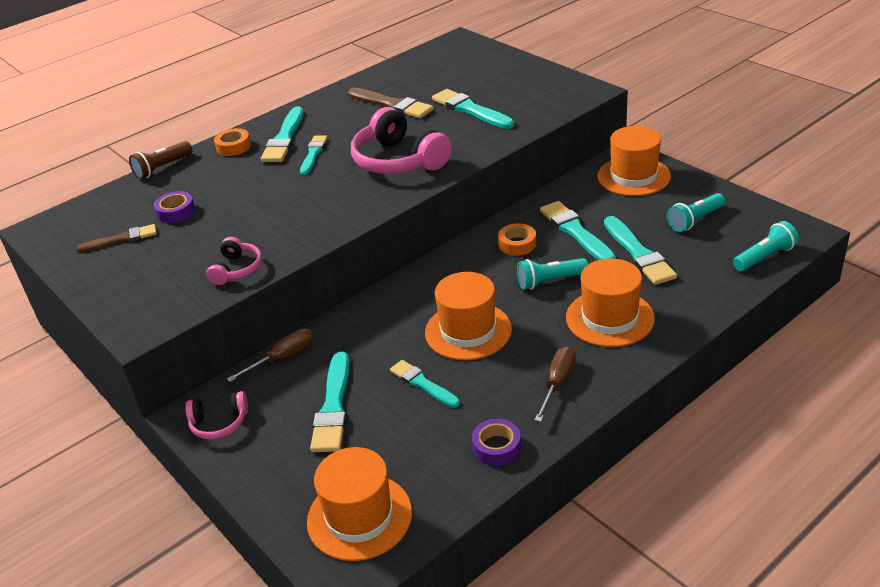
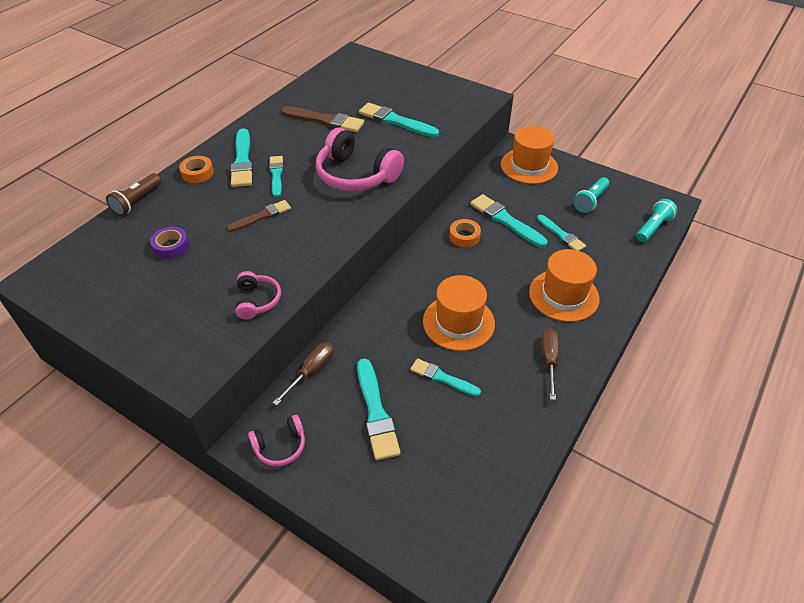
camera: 20 degrees left, 10 degrees up
(121, 239) = (129, 282): brown brush -> brown brush (262, 216)
(359, 516) = (442, 515): orange hat -> none
(496, 447) = (526, 427): purple tape -> none
(550, 281) = (504, 268): turquoise flashlight -> none
(639, 253) = (561, 235): turquoise brush -> turquoise brush, size x0.65

